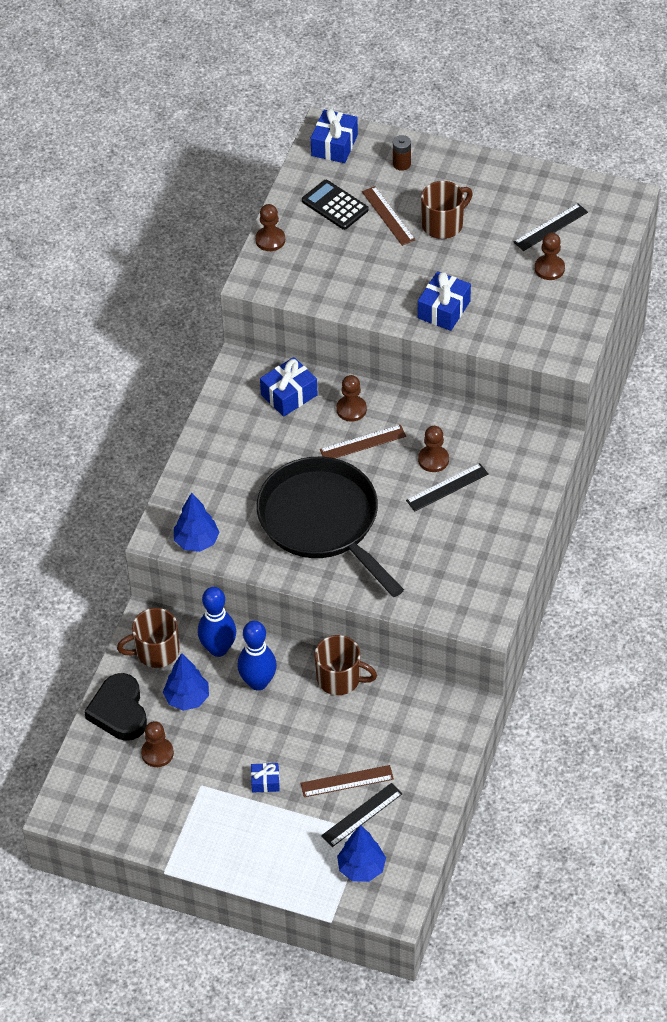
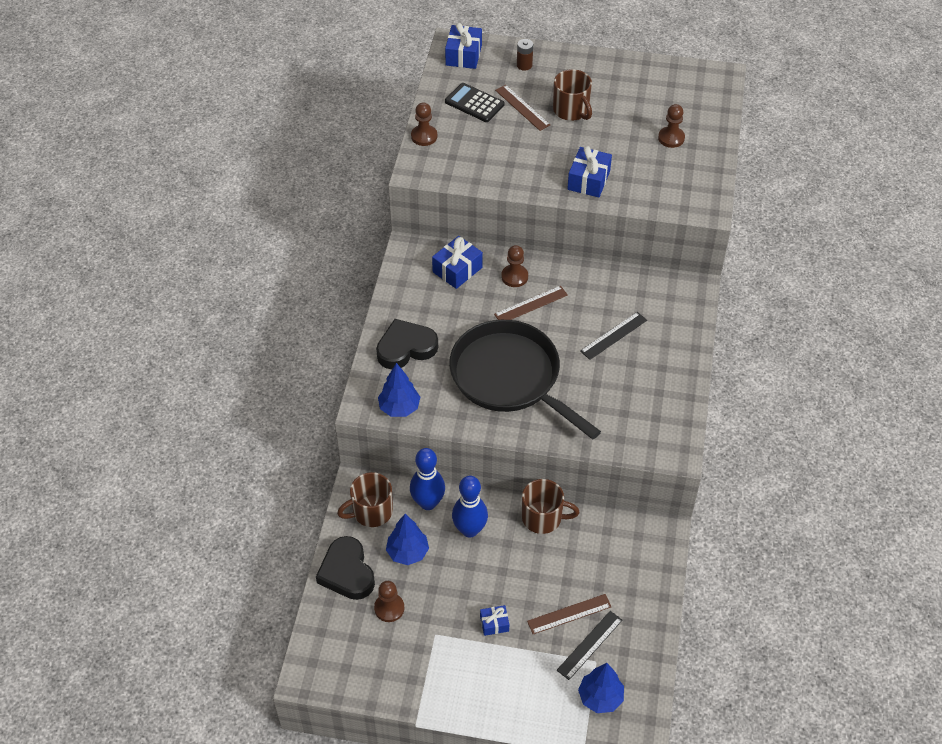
camera: 10 degrees left, 0 degrees up
(215, 477) = (406, 348): none -> black heart
(433, 460) = (596, 313): brown pawn -> none
(443, 224) = (571, 110): brown mug -> brown mug turned 105 degrees clockwise
(550, 227) = (663, 104): black ruler -> none

